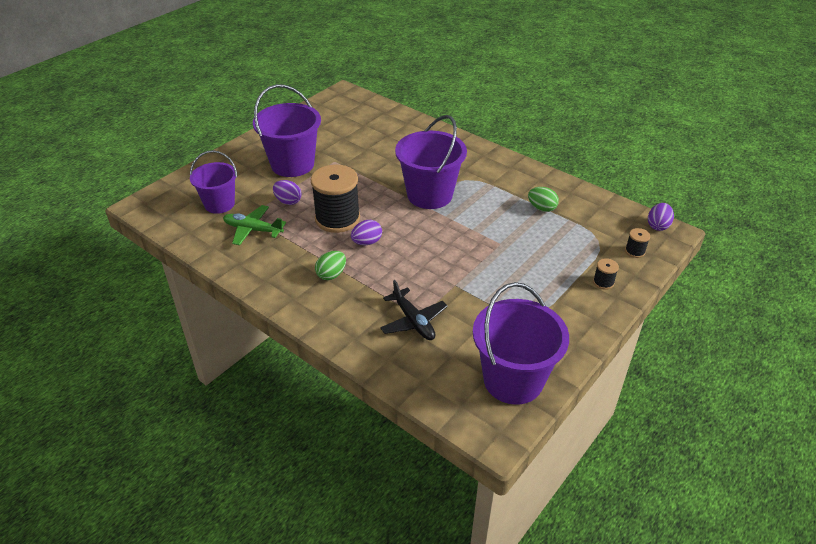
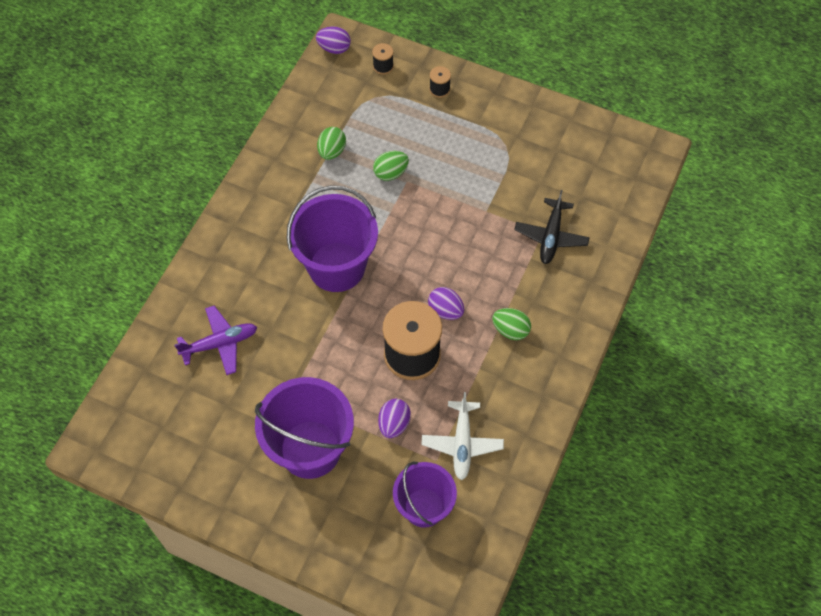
camera: 105 degrees left, 20 degrees up
(253, 230) = (462, 443): green plane -> white plane
(389, 140) = (220, 343): none -> purple plane
(413, 321) = (551, 236): black plane -> black plane turned 150 degrees clockwise
(511, 236) = (390, 173): none -> green egg
(513, 380) = (592, 146): purple bucket -> none

